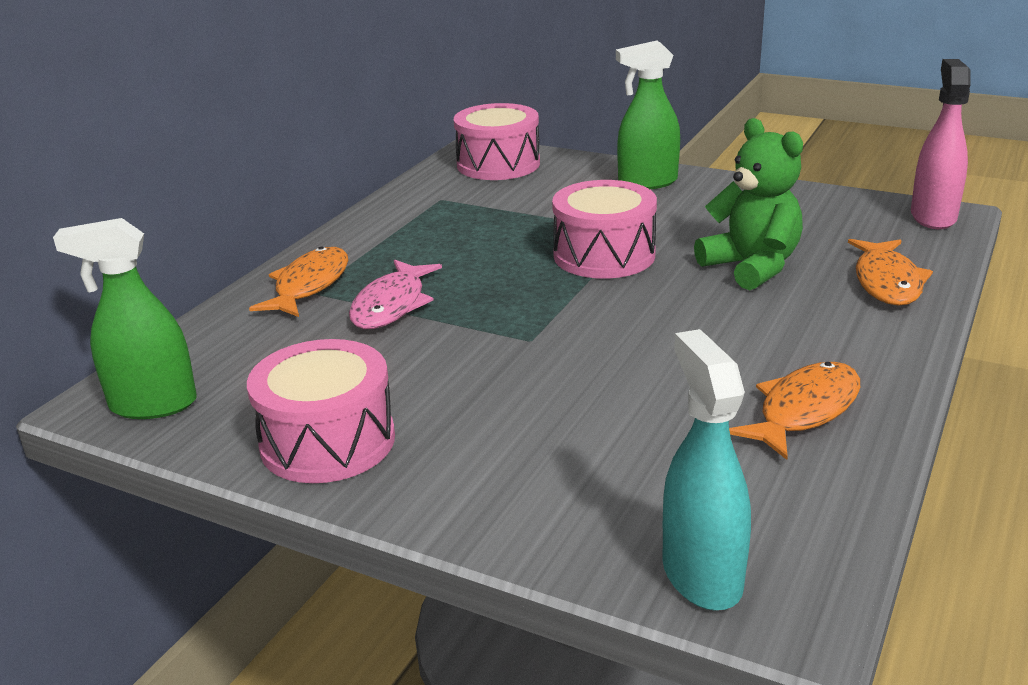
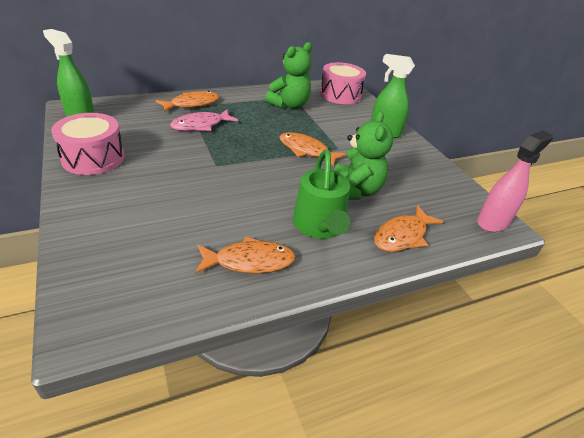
camera: 35 degrees right, 10 degrees up
(459, 212) = (289, 105): none -> green teddy bear
(604, 255) = (306, 150): pink drum -> orange fish
(701, 575) = (87, 290): turquoise spray bottle -> none
(794, 326) = (319, 226): none -> green watering can

